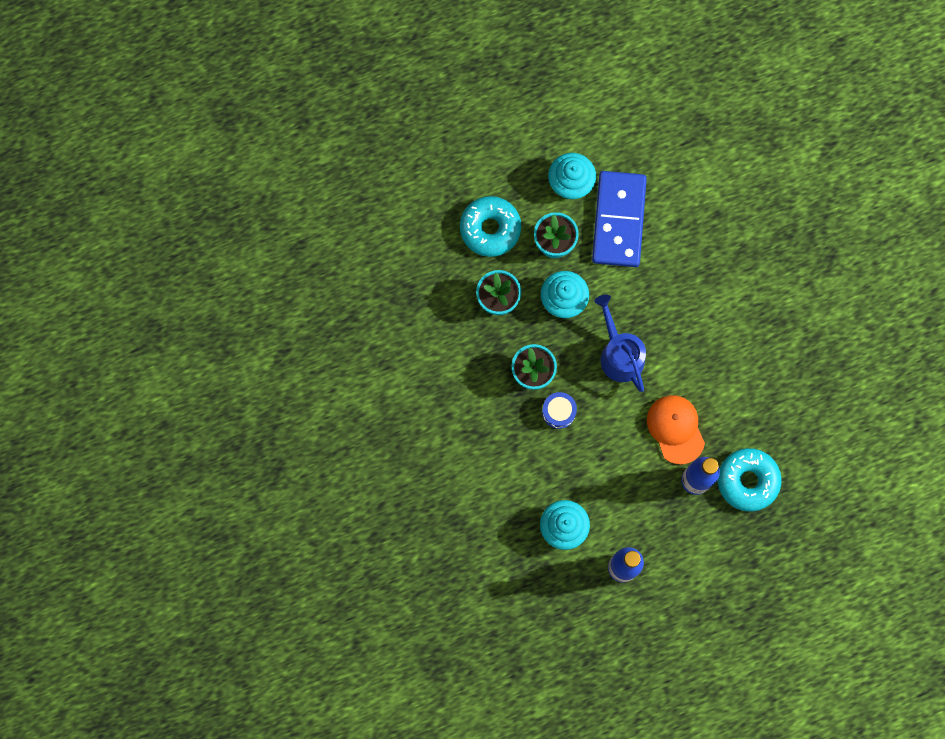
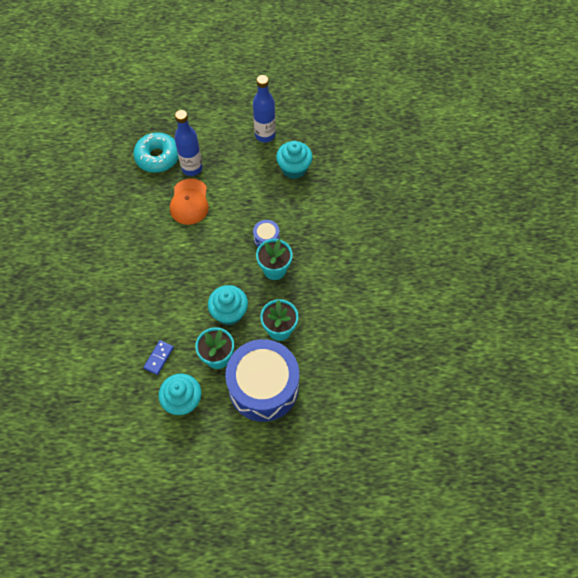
camera: 160 degrees left, 15 degrees down
(490, 229) = (263, 387): turquoise donut -> blue drum
(618, 220) = (159, 358): blue domino -> blue domino, size x0.41
(619, 354) = (205, 261): blue watering can -> none

